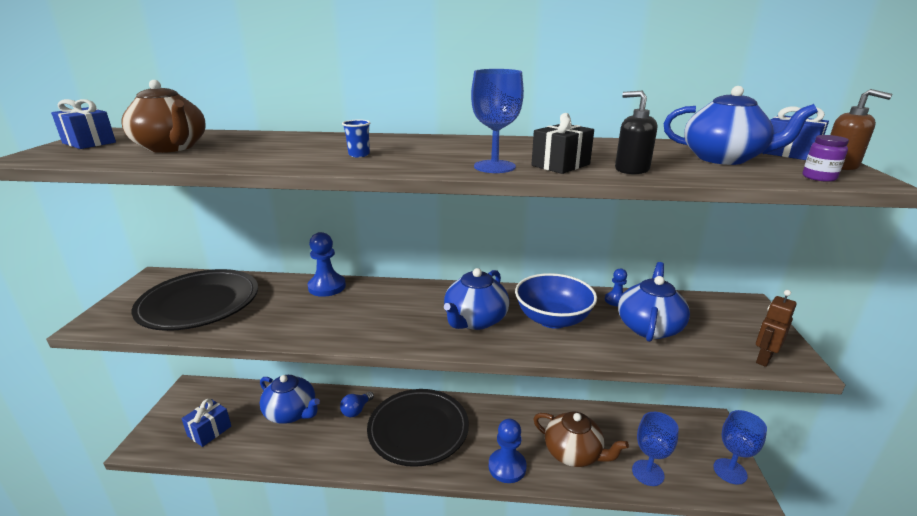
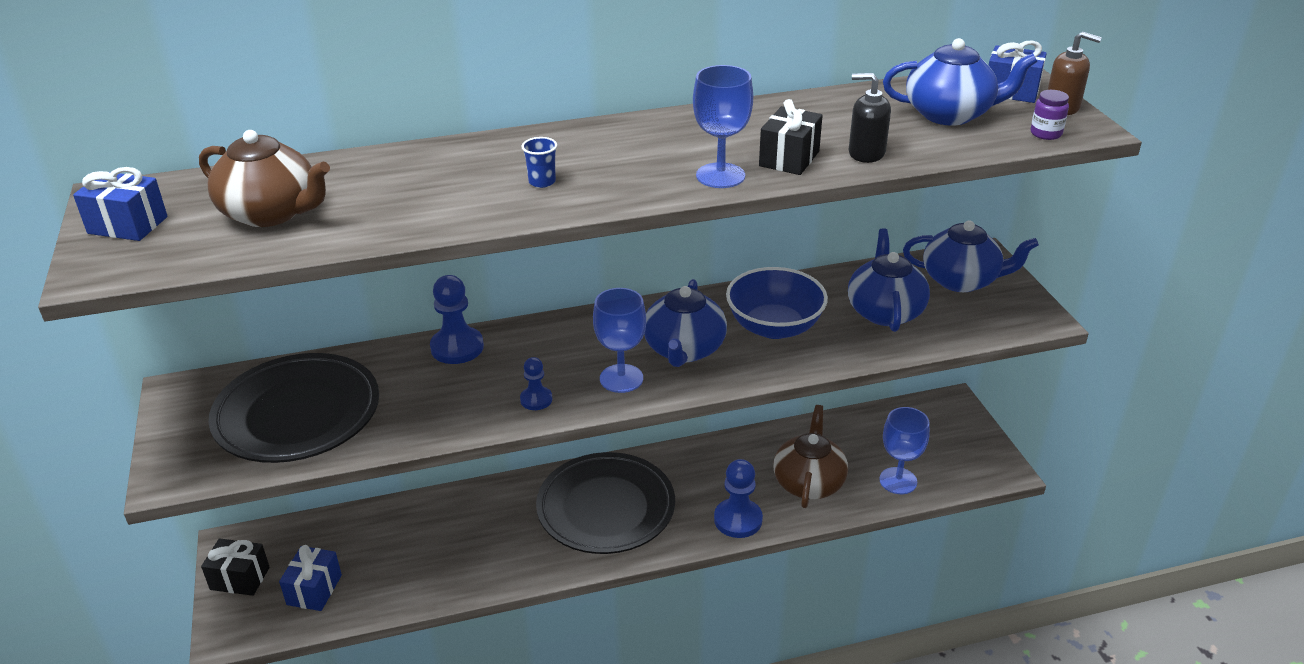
camera: 20 degrees left, 10 degrees up
(177, 410) = (240, 578): none -> black gift
(291, 413) = (416, 535): blue teapot -> blue teapot (961, 280)
(356, 410) = (507, 507): blue light bulb -> none
(573, 453) = (809, 482): brown teapot -> brown teapot turned 90 degrees counterclockwise
(616, 300) = (835, 284): blue pawn -> blue pawn (536, 399)
(730, 471) = (983, 454): blue goblet -> blue goblet (621, 378)
(763, 359) = (1010, 322): brown robot -> none

